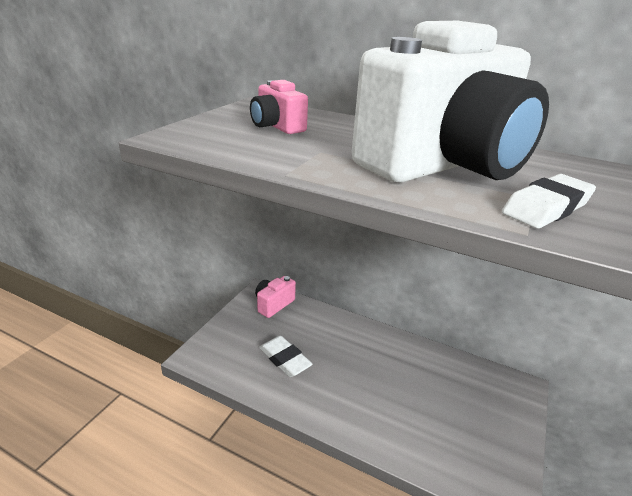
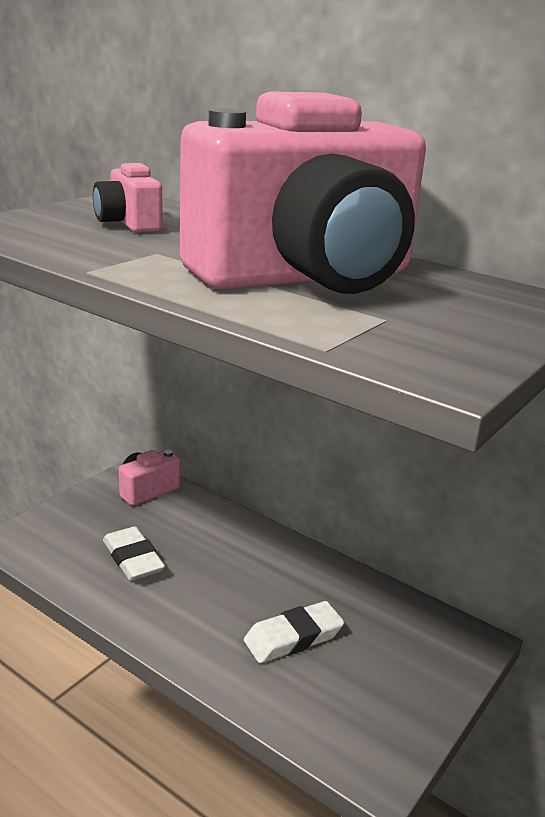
camera: 10 degrees right, 5 degrees down
(443, 165) = (306, 278): white camera -> pink camera
(546, 208) = (388, 329): white eraser -> white eraser (293, 638)

